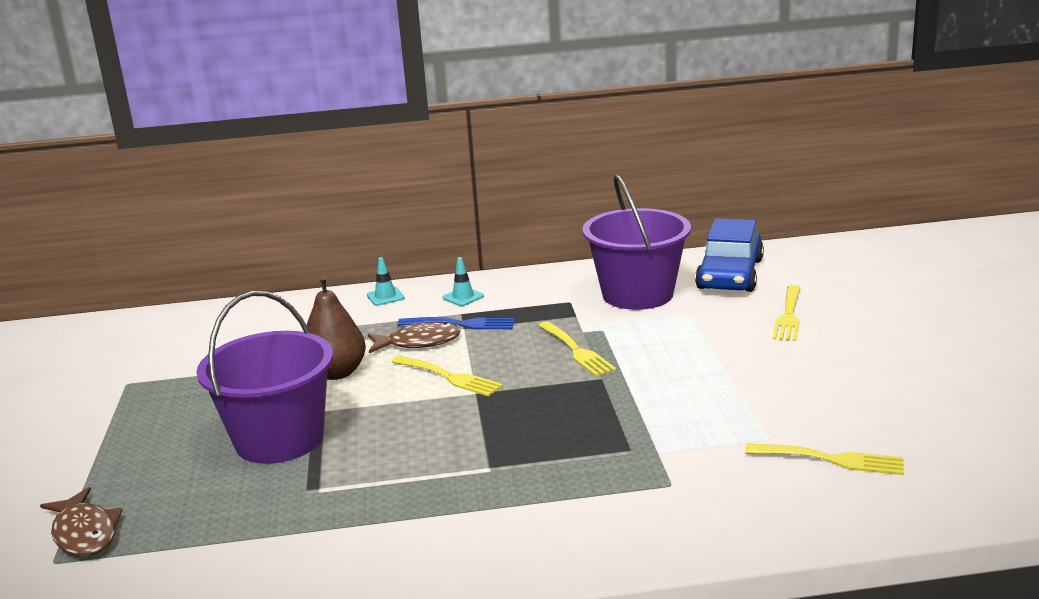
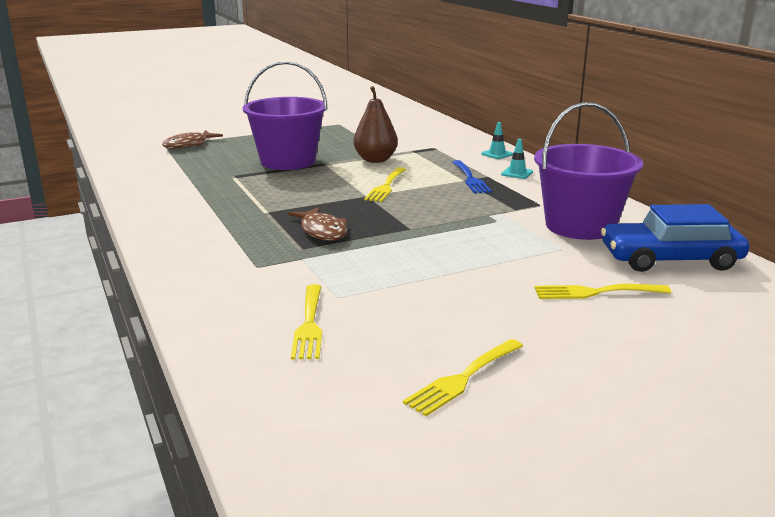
camera: 70 degrees right, 0 degrees up
(418, 342) = (432, 172): brown fish -> brown fish (322, 231)
(577, 351) = (452, 216): yellow fork -> yellow fork (463, 379)

